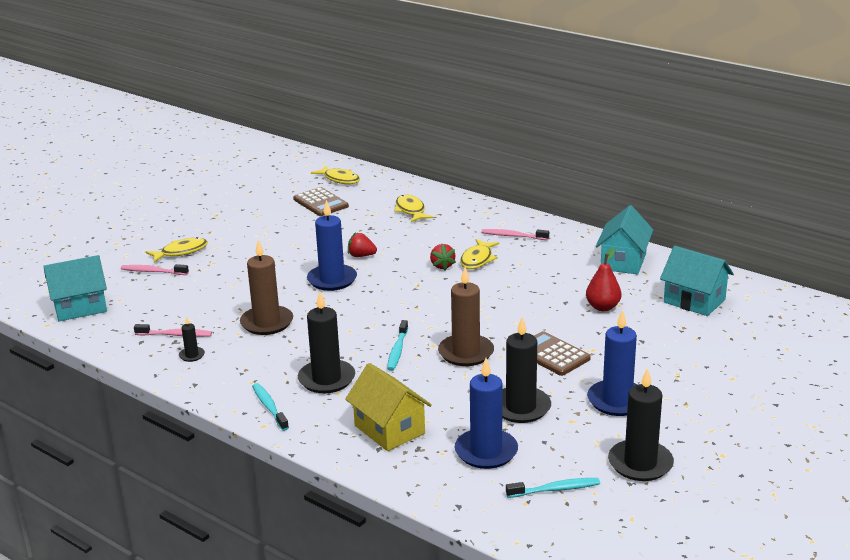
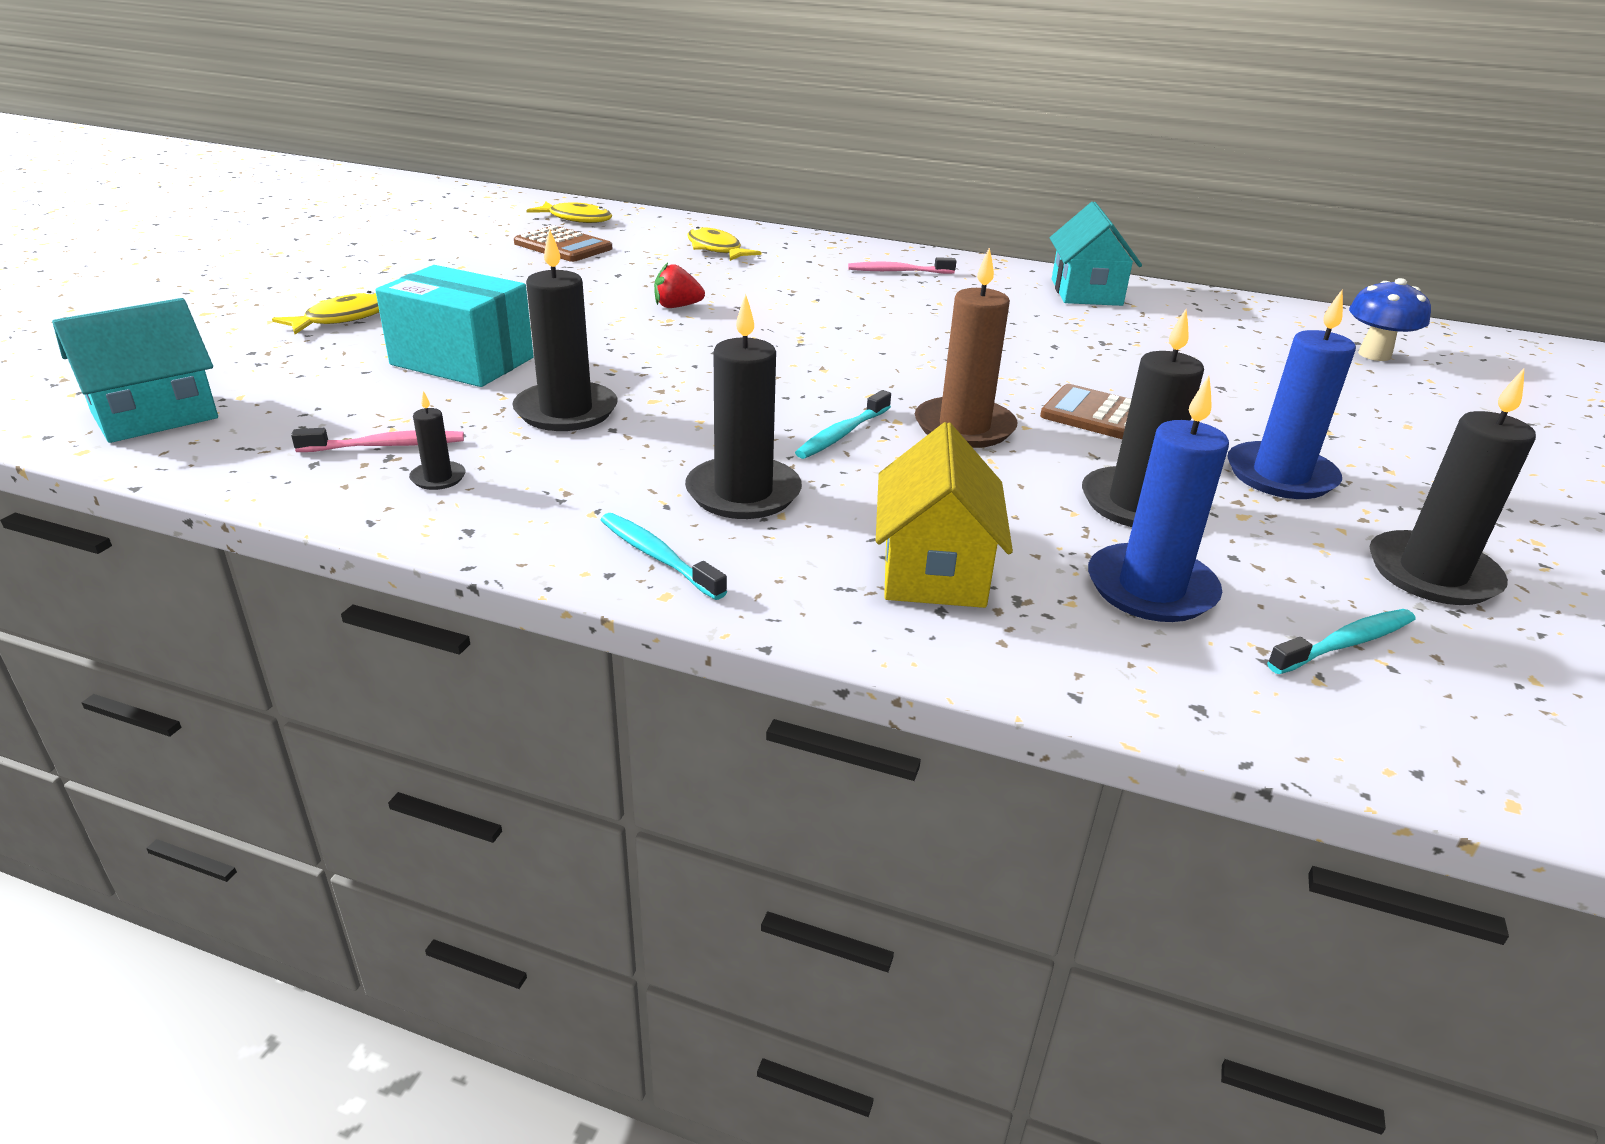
camera: 20 degrees left, 5 degrees up
(153, 271) = (296, 349): pink toothbrush -> none
(230, 286) = (462, 361): none -> turquoise box
(267, 323) = (566, 411): brown candle -> black candle
(332, 280) = (648, 341): blue candle -> none
(389, 429) = (934, 570): yellow house -> yellow house turned 60 degrees clockwise
(397, 350) = (842, 434): turquoise toothbrush -> turquoise toothbrush turned 45 degrees clockwise
(442, 266) = (820, 312): red strawberry -> none
(477, 260) = (870, 301): yellow fish -> none
(602, 307) = (1117, 348): red pear -> none
(694, 301) = (1236, 332): turquoise house -> none
(770, 326) = (1374, 355): none -> blue mushroom

